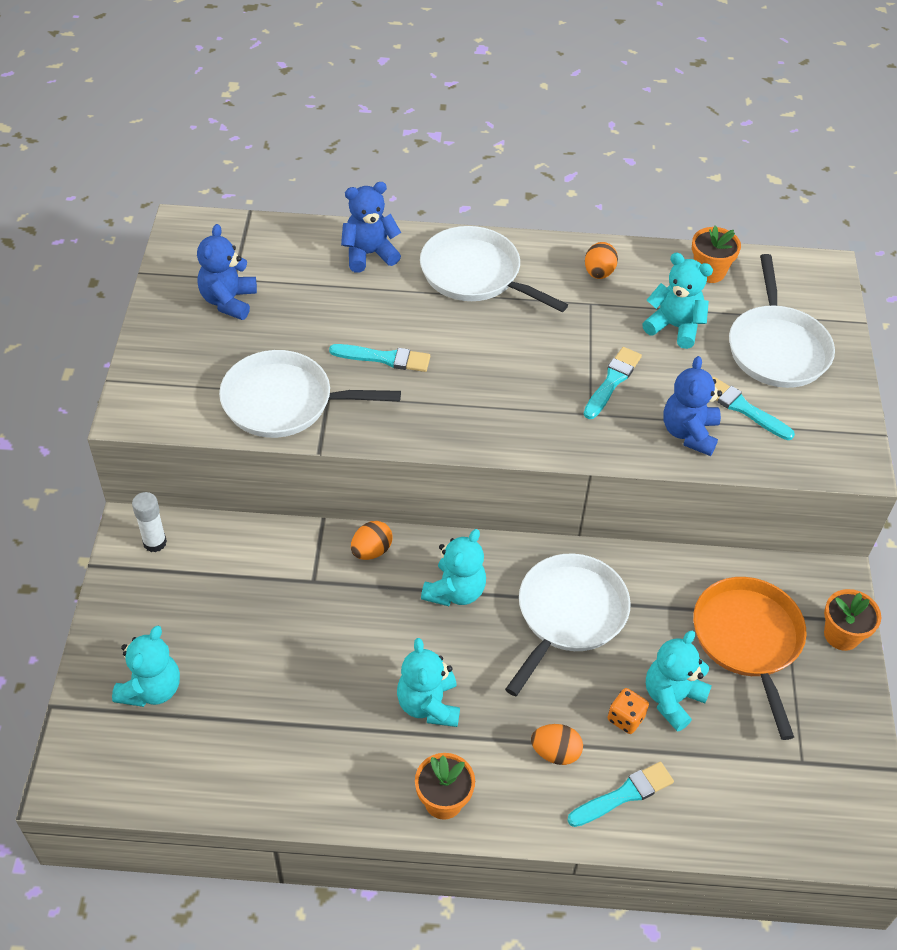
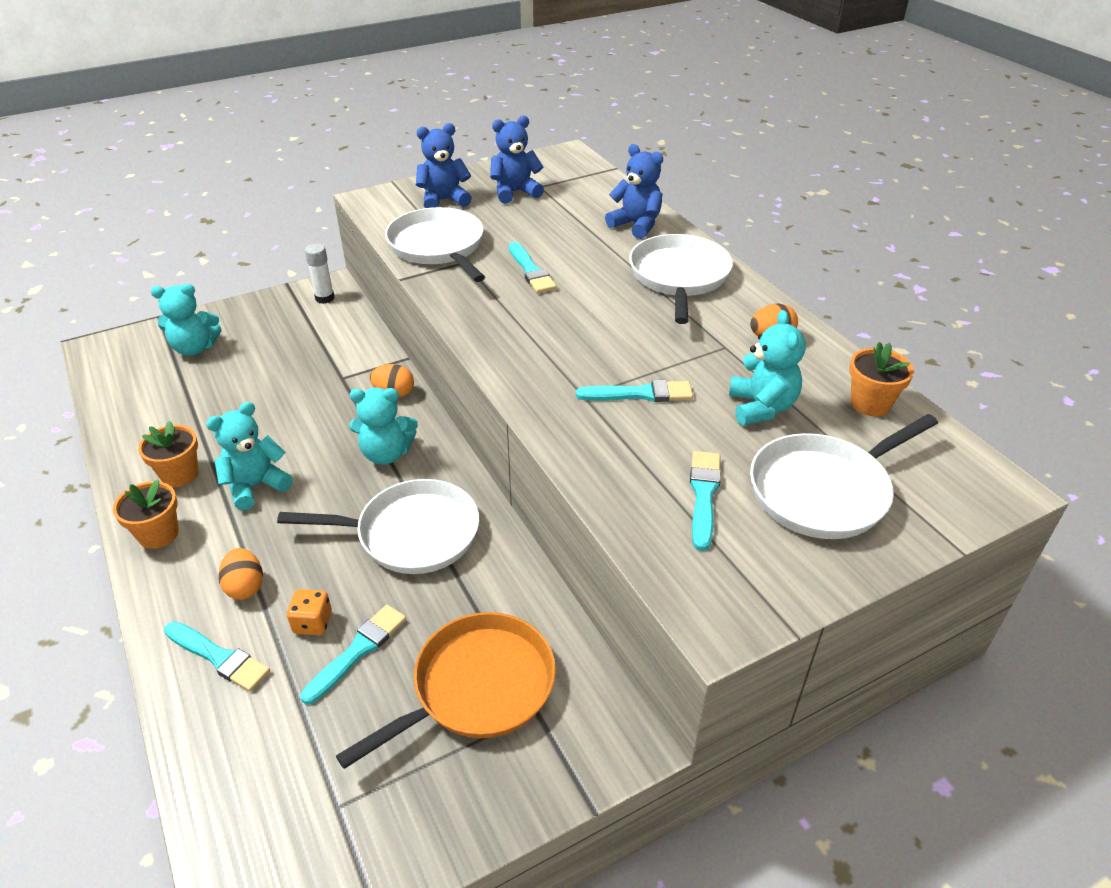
camera: 60 degrees right, 10 degrees down
(672, 699) = (358, 651): turquoise teddy bear -> turquoise brush
(689, 433) = (625, 468): blue teddy bear -> blue teddy bear (443, 200)
(841, 635) = (548, 779): orange flower pot -> orange flower pot (180, 474)

